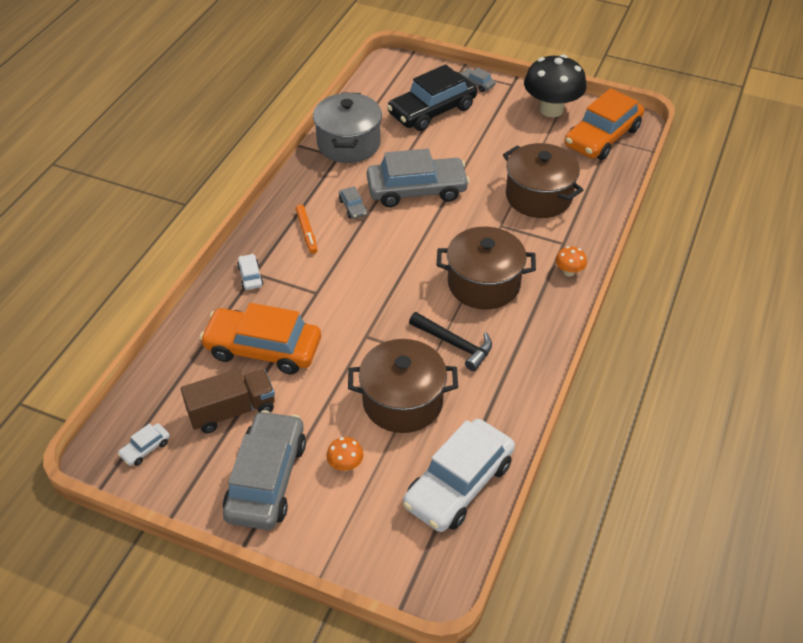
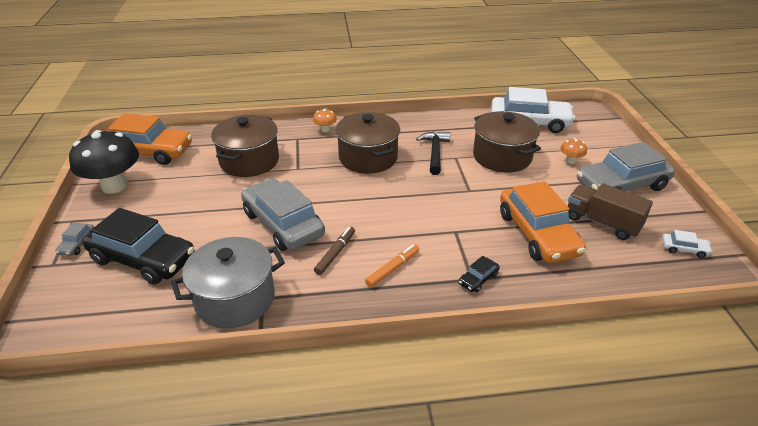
camera: 120 degrees left, 10 degrees down
(250, 276) = (478, 279): white car -> black car
(353, 207) = (335, 253): grey car -> brown marker

